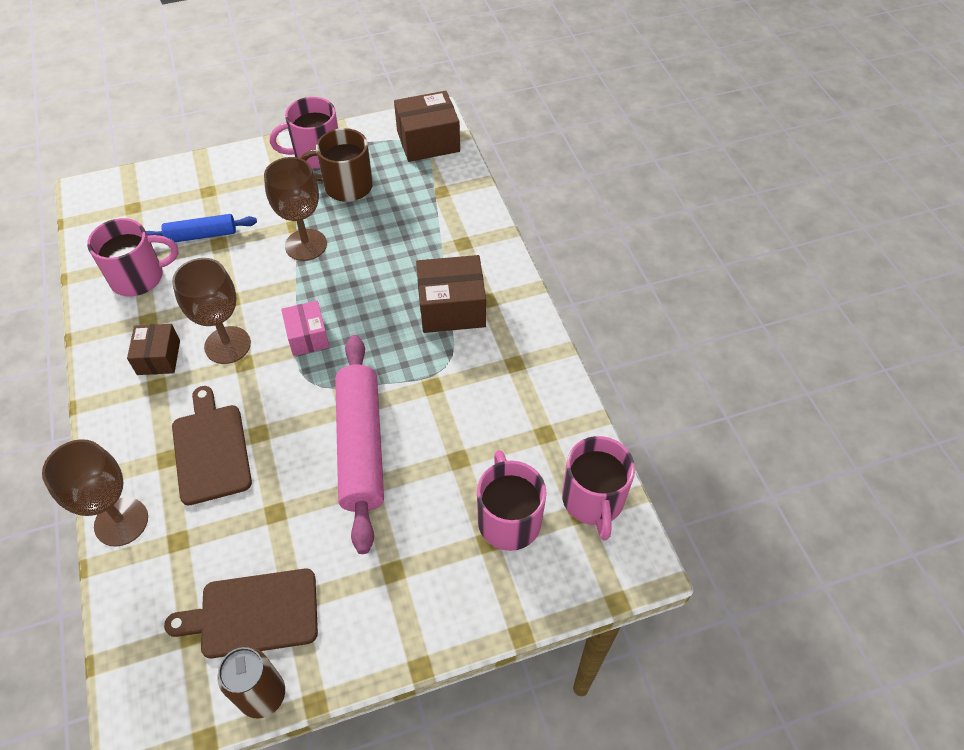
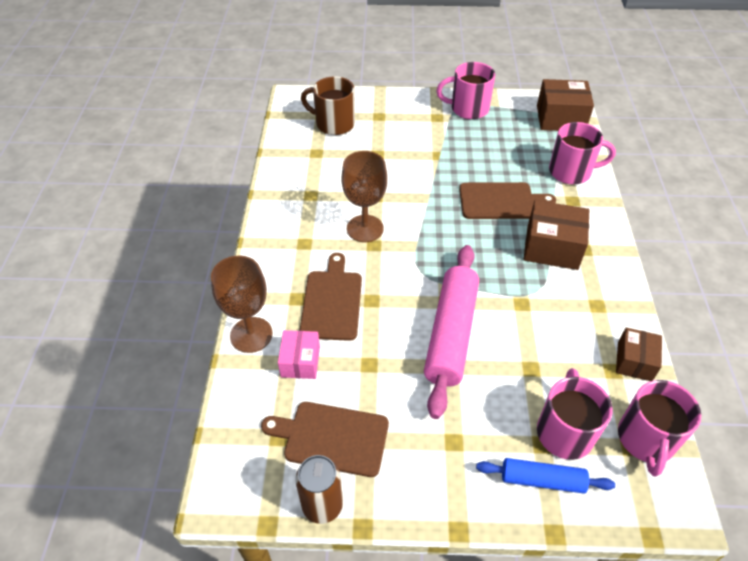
camera: 20 degrees right, 5 degrees down
(139, 277) = (313, 164): pink mug -> pink mug (571, 172)
(158, 357) = (311, 224): brown box -> brown box (634, 361)
(201, 235) = (366, 145): blue rolling pin -> blue rolling pin (542, 480)
(306, 245) = (444, 171): brown goblet -> none
(308, 336) = (428, 238): pink box -> pink box (300, 361)
(346, 186) = (486, 136): brown mug -> brown mug (334, 124)
(381, 266) = (500, 201): none -> brown cutting board

